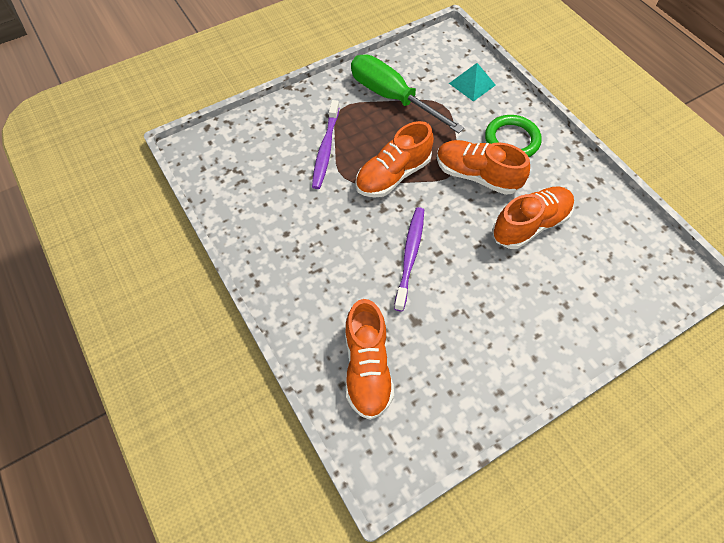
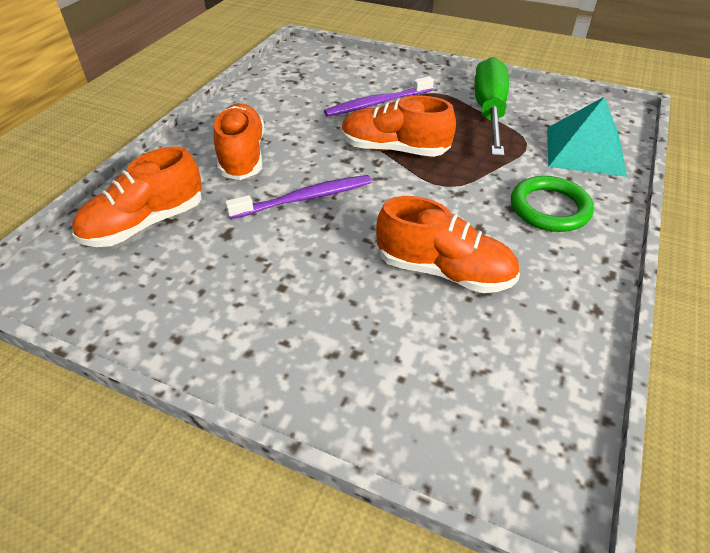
camera: 55 degrees right, 15 degrees down
(472, 84) = (584, 151): turquoise pyramid -> turquoise pyramid, size x1.60
(477, 176) = (463, 202): orange shoe -> orange shoe (242, 156)

